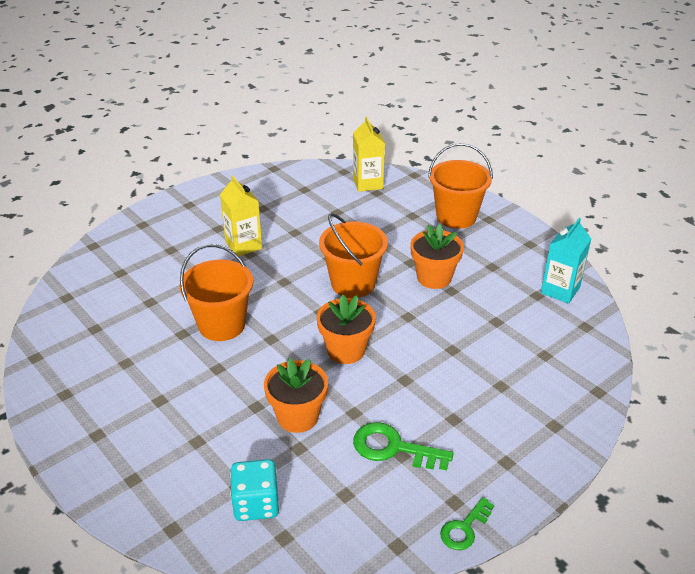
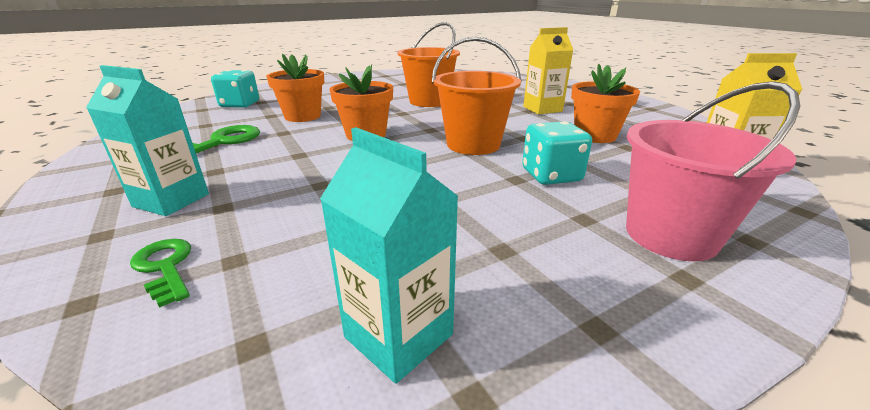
camera: 100 degrees right, 10 degrees down
(400, 248) = (551, 175): none -> turquoise dice
(434, 277) = (476, 191): orange flower pot -> orange flower pot (595, 136)
(456, 217) = (670, 235): orange bucket -> pink bucket
(464, 528) = (90, 159): green key -> green key (165, 267)
(505, 417) = (171, 200): none -> turquoise carton

